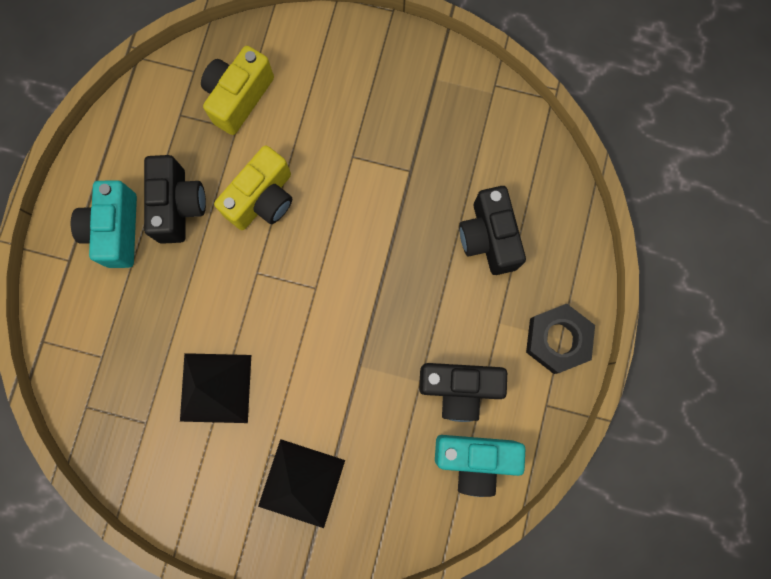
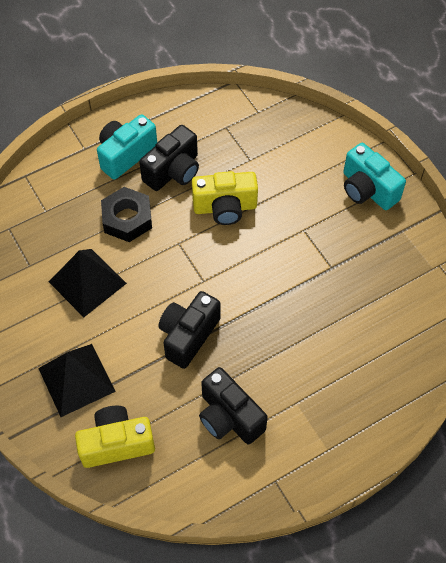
camera: 45 degrees right, 20 degrees down
(238, 97) = (269, 145): yellow camera -> yellow camera (116, 443)
(475, 459) = (194, 468): turquoise camera -> turquoise camera (367, 189)
(488, 238) = (342, 347): black camera -> black camera (188, 335)
(557, 339) = (324, 448): black nut -> black nut (127, 219)

